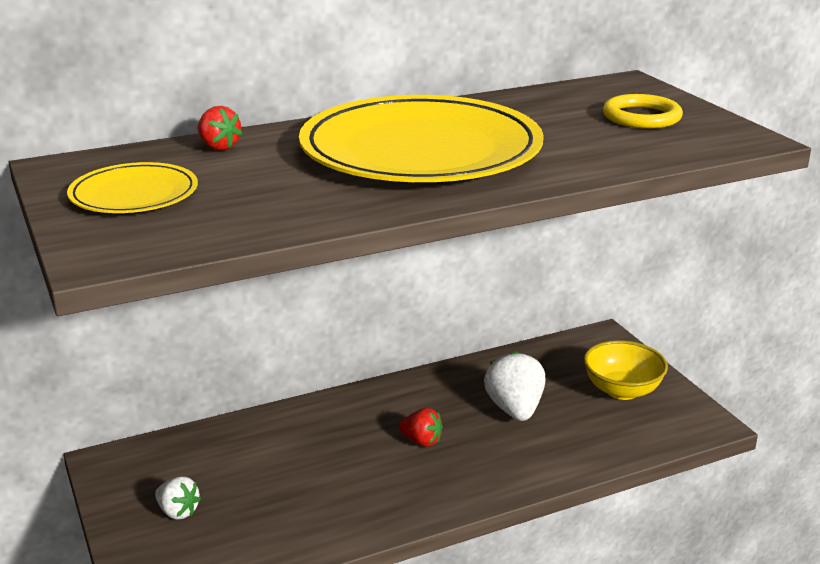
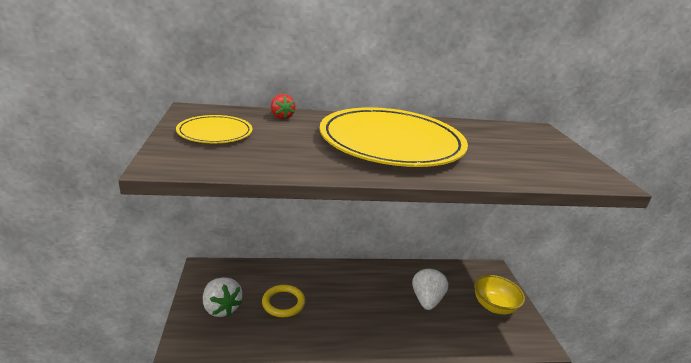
camera: 15 degrees right, 0 degrees up
(178, 512) = (221, 308): white strawberry -> white strawberry, size x1.67
(421, 441) = (366, 304): red strawberry -> none
(641, 117) = (539, 151): yellow ring -> yellow ring (283, 303)

